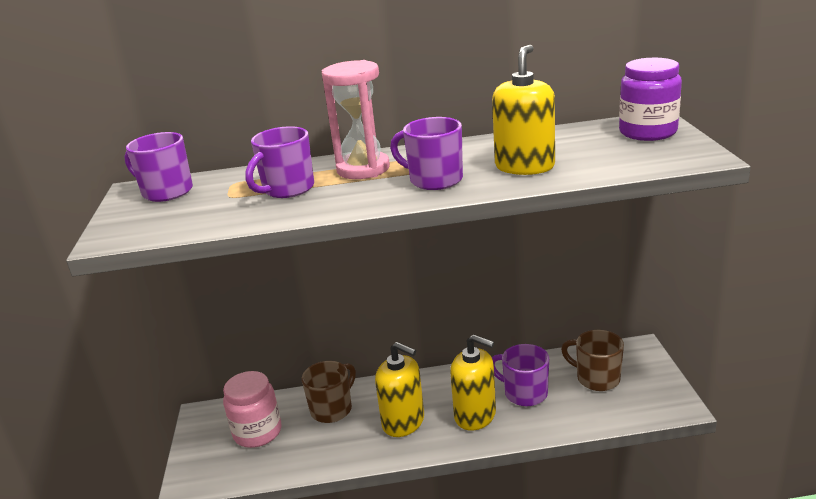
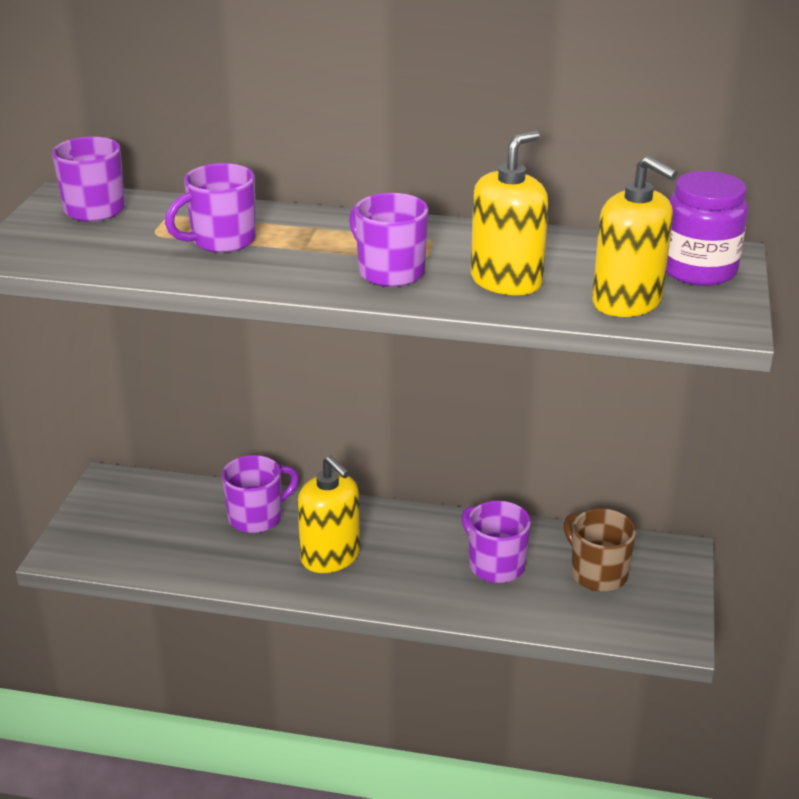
camera: 15 degrees right, 5 degrees up
(257, 432) = (160, 519): pink jar -> none
(332, 409) = (257, 517): brown mug -> purple mug
(363, 169) = (322, 235): pink hourglass -> none
(475, 415) = (419, 574): yellow soap dispenser -> yellow soap dispenser (627, 302)

